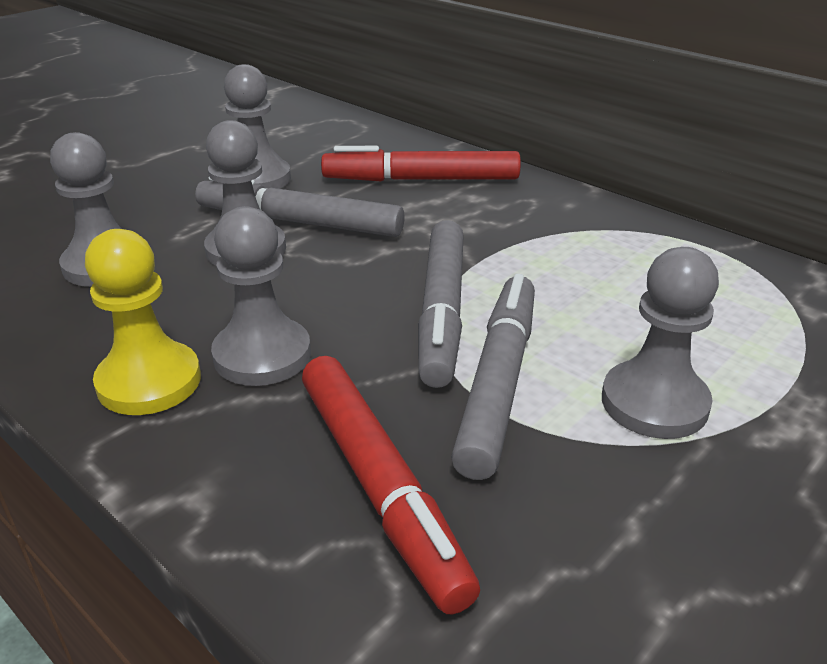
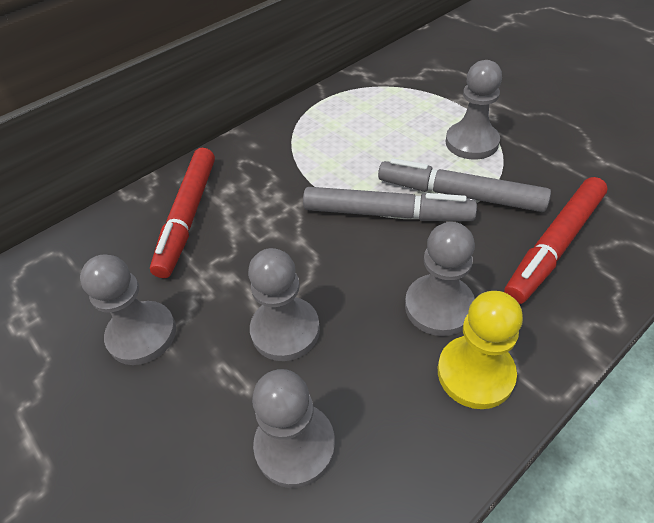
camera: 80 degrees left, 15 degrees up
(299, 222) = (243, 295): grey marker -> none
(379, 486) = (554, 245): red marker -> red marker turned 150 degrees clockwise

